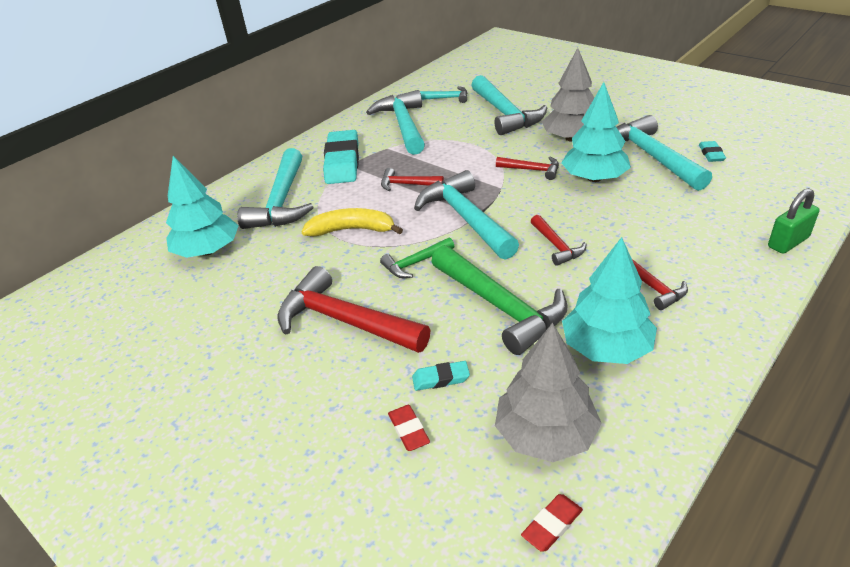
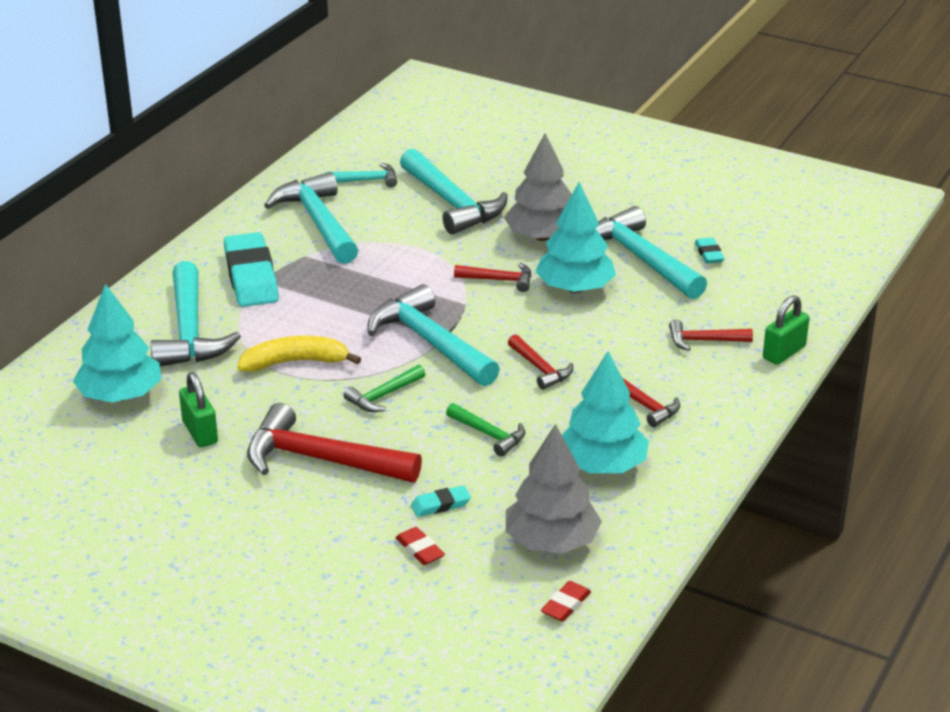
camera: 15 degrees left, 5 degrees down
(254, 287) = (200, 432): none -> green padlock
(407, 184) = (346, 304): red hammer -> red hammer (703, 341)
(501, 307) = (489, 435): green hammer -> green hammer, size x0.51

